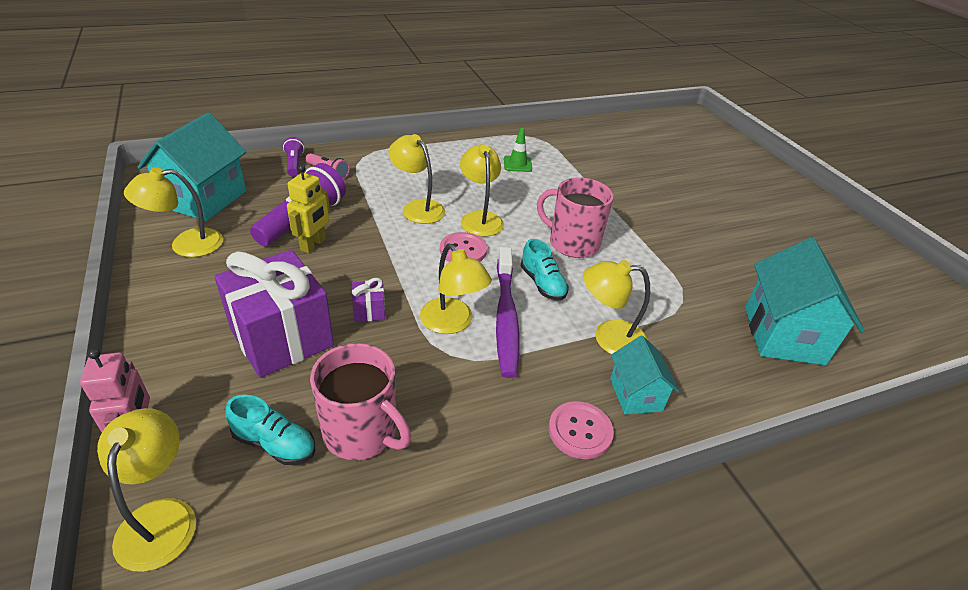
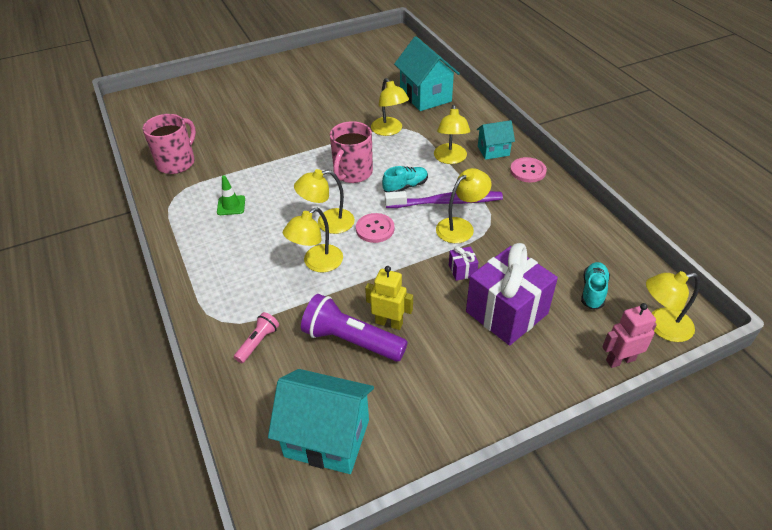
camera: 90 degrees left, 5 degrees up
(186, 245) = (411, 421): yellow lamp -> yellow lamp (389, 130)
(294, 164) = (241, 377): purple flashlight -> none
(361, 432) = (567, 255): pink mug -> pink mug (177, 162)
(783, 335) = (425, 96): turquoise house -> turquoise house turned 60 degrees clockwise

